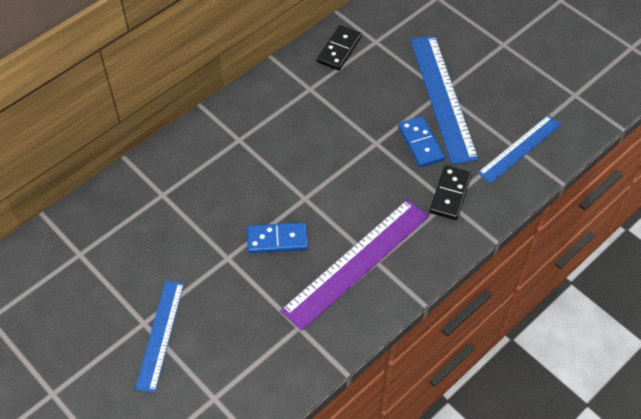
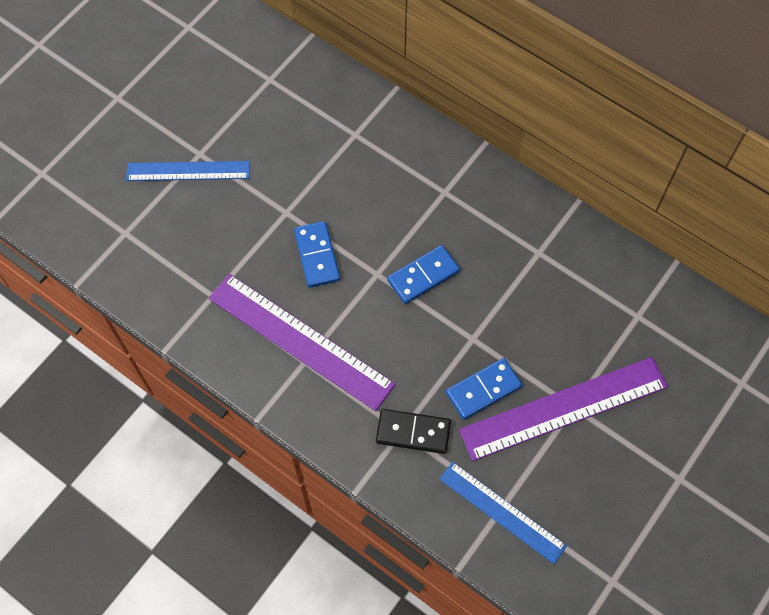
camera: 80 degrees right, 10 degrees up
(314, 166) = (423, 276): none -> blue domino
(339, 49) = (611, 275): black domino -> none
(443, 97) = (564, 408): blue ruler -> purple ruler

